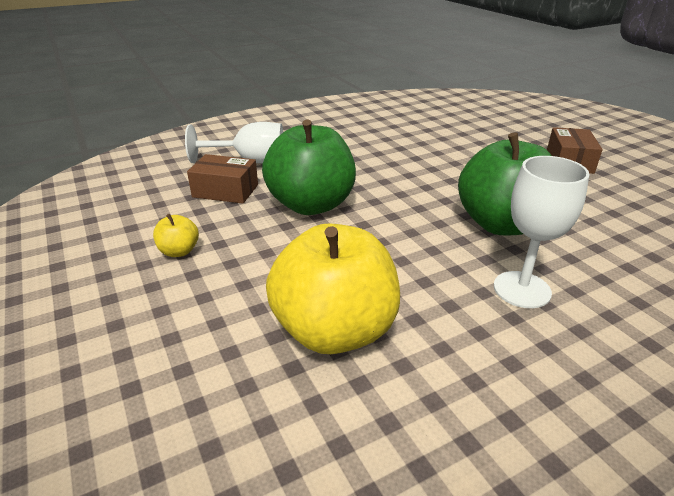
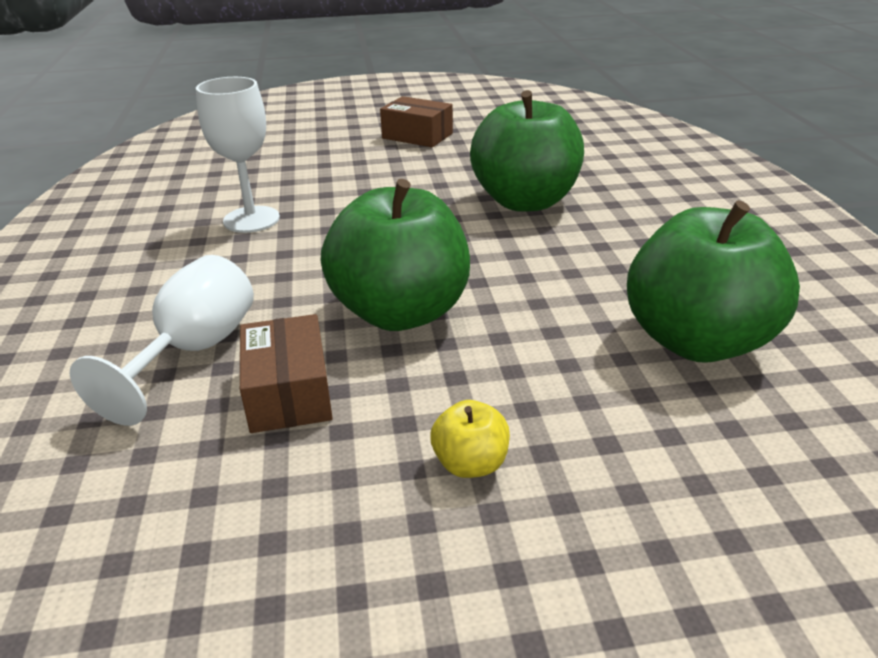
camera: 70 degrees left, 0 degrees up
(225, 191) = (288, 392): brown box -> brown box turned 45 degrees counterclockwise
(334, 330) = (696, 341): yellow apple -> green apple
(522, 289) = (644, 222): white goblet -> white goblet (251, 219)

